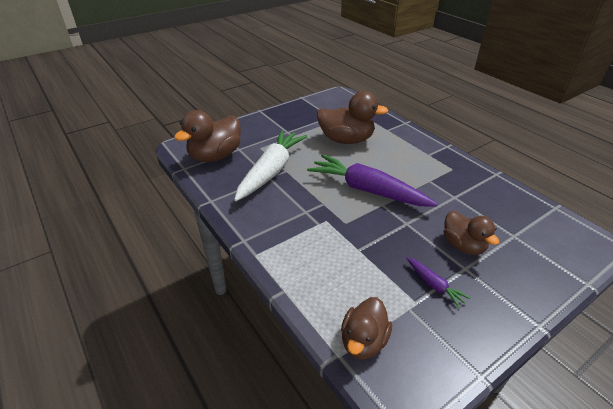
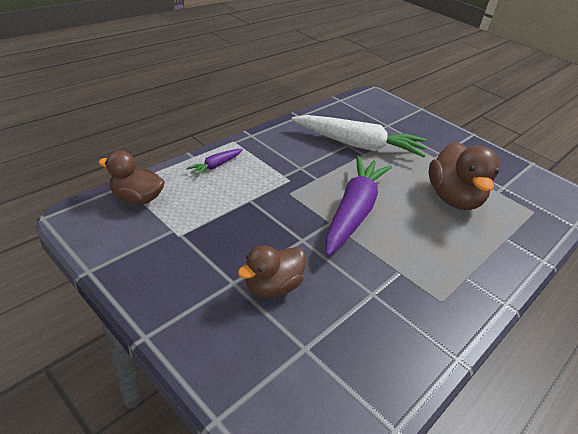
camera: 75 degrees right, 0 degrees up
(215, 156) = (367, 113): brown duck -> none
(434, 285) = (204, 251): purple carrot -> purple carrot (216, 166)

